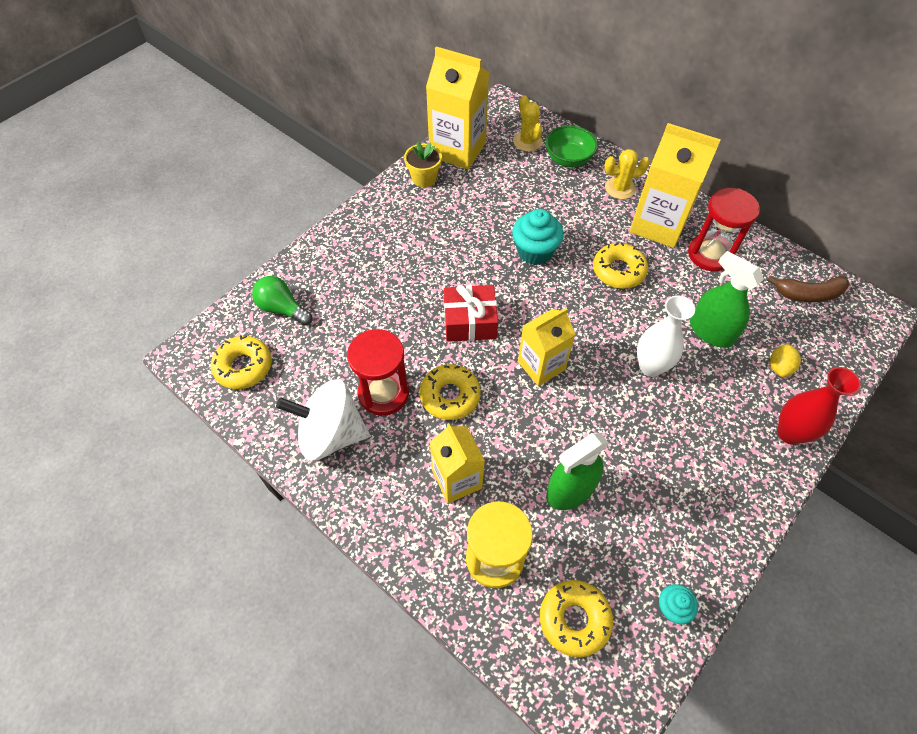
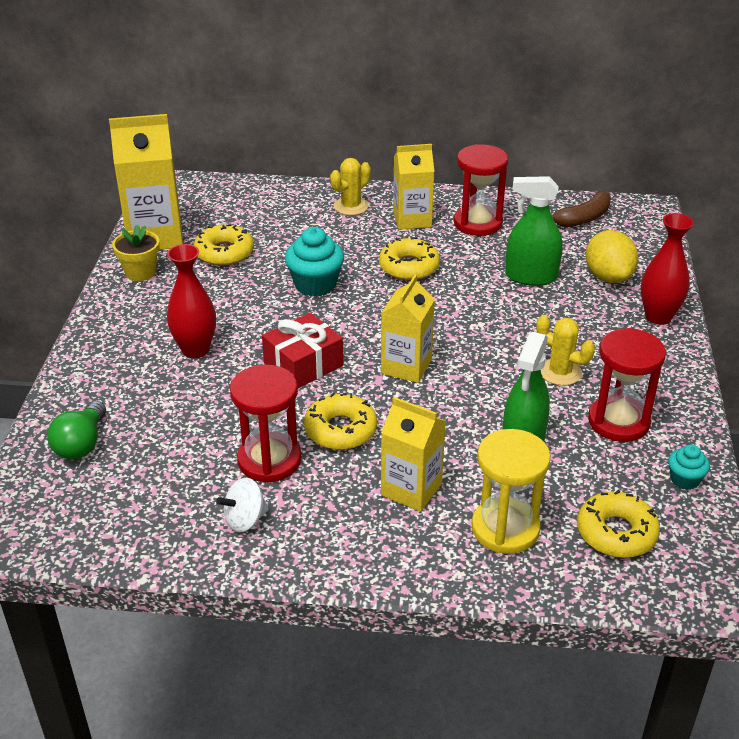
camera: 35 degrees left, 20 degrees down
(243, 366) = (84, 513): yellow donut -> yellow donut (224, 252)
(282, 308) = (81, 444): green light bulb -> green light bulb turned 75 degrees counterclockwise
(331, 434) = (245, 520): white spinning top -> white spinning top, size x0.51
(408, 268) = (195, 350): none -> red vase
(527, 141) = (224, 204): yellow cactus -> yellow cactus (560, 372)
(568, 159) = (279, 202): green bowl -> none
(650, 366) = (504, 323): white vase -> none
(658, 224) = (412, 219): yellow carton -> yellow carton, size x0.65
(665, 517) = (618, 421): none -> red hourglass
(779, 367) = (608, 277): yellow lemon -> yellow lemon, size x1.72

